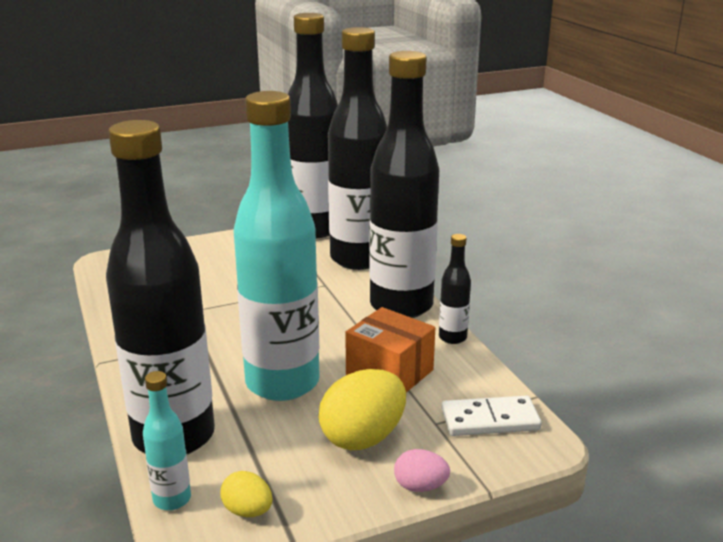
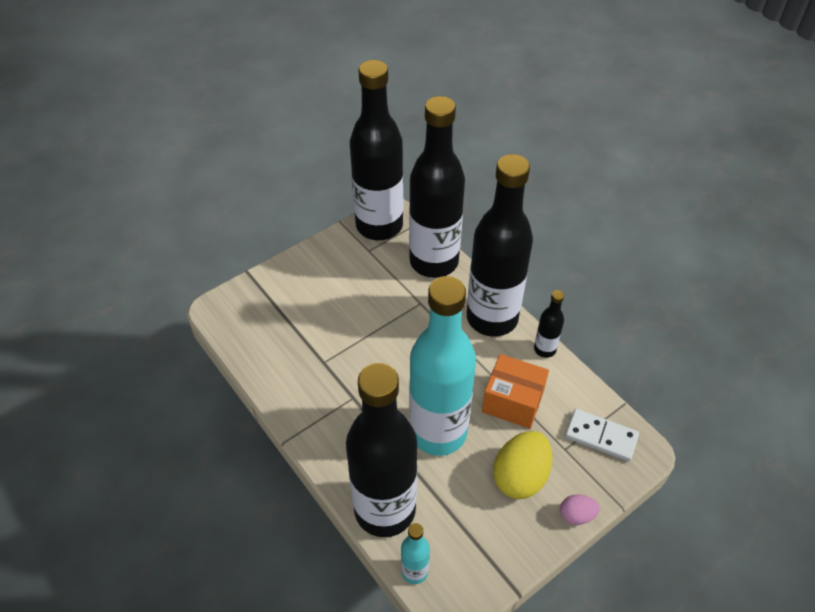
camera: 15 degrees left, 25 degrees up
(247, 511) = (471, 568): yellow egg -> none
(490, 420) = (601, 436): white domino -> white domino turned 45 degrees clockwise

